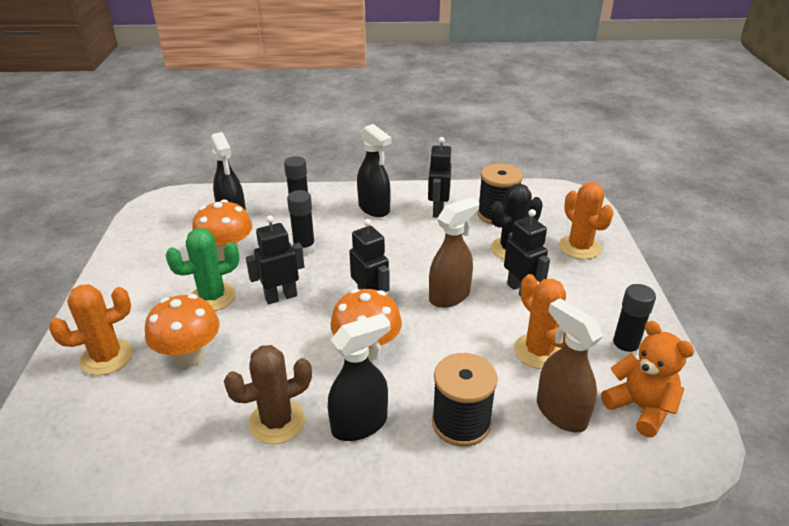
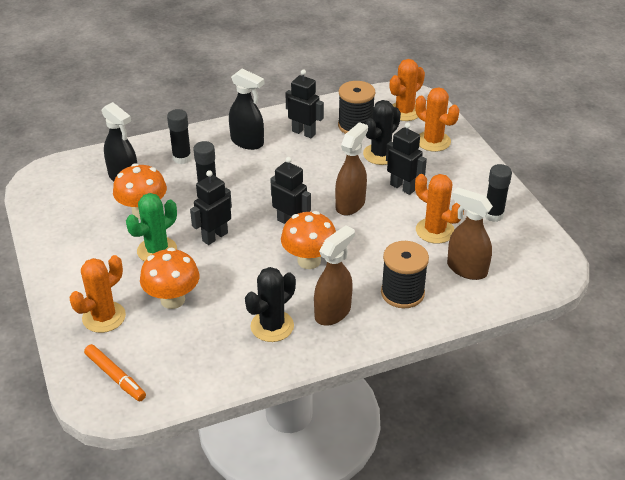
camera: 20 degrees left, 5 degrees up
(63, 434) = (115, 377): none -> orange marker
(277, 421) = (272, 326): brown cactus -> black cactus
(360, 424) = (333, 312): black spray bottle -> brown spray bottle
(437, 211) = (304, 132): black robot -> black robot turned 135 degrees clockwise
(559, 211) = (404, 112): none -> orange cactus
(640, 408) = (517, 252): orange teddy bear -> none

